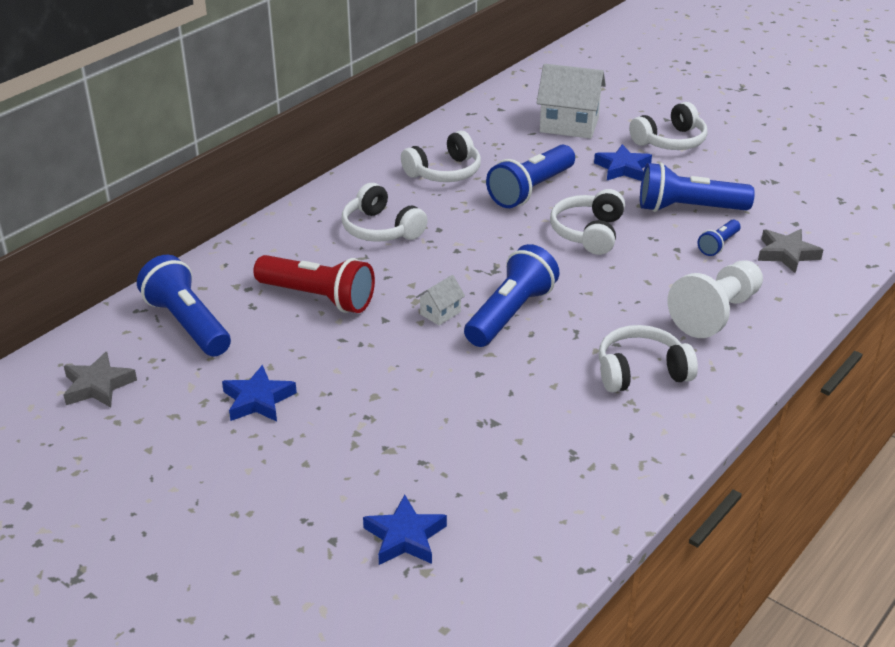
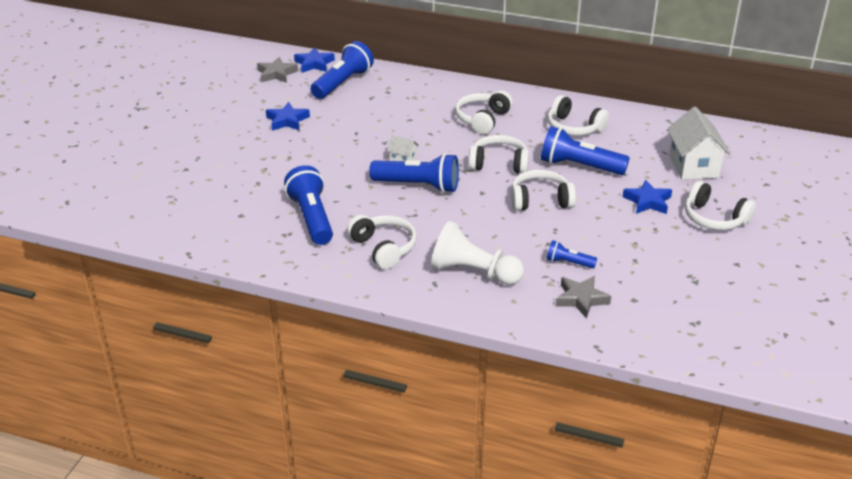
camera: 70 degrees right, 0 degrees up
(318, 298) = (392, 116): red flashlight -> none
(405, 537) = (195, 190): blue star -> blue star (314, 64)
(493, 242) = (499, 164): none -> white headphones
(688, 208) = (612, 241): blue flashlight -> blue flashlight (312, 218)

